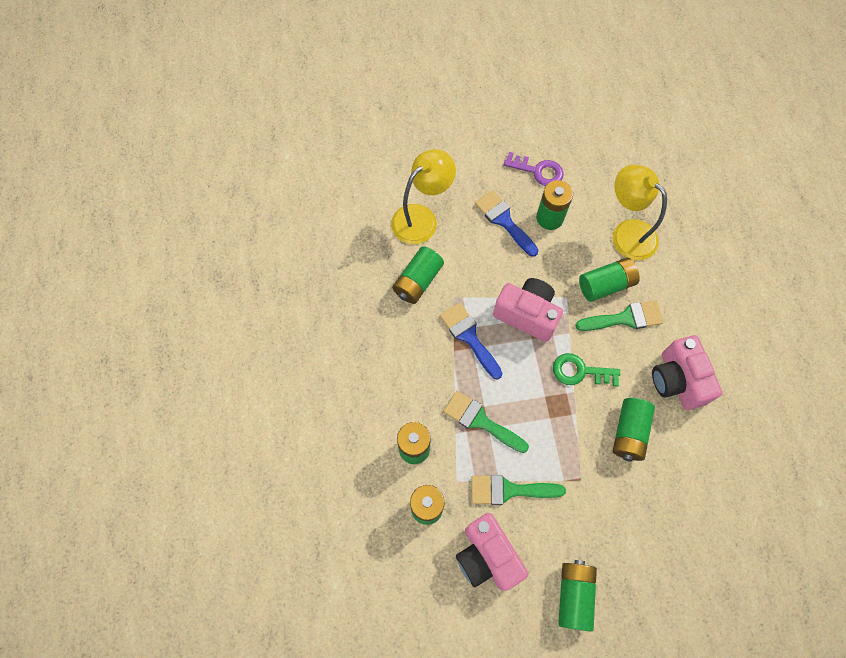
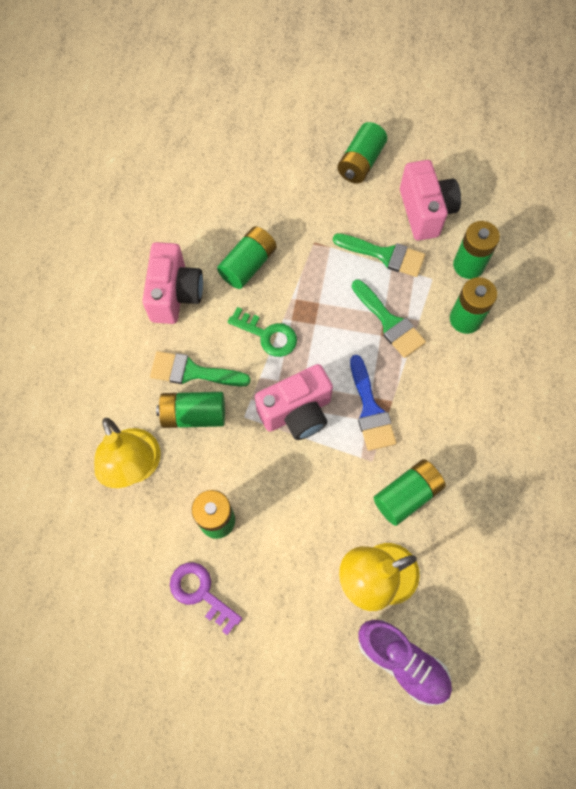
camera: 160 degrees left, 0 degrees up
(387, 175) = (402, 662): none -> purple shoe
(504, 221) = (274, 537): blue brush -> none
(527, 314) = (297, 412): pink camera -> pink camera turned 75 degrees counterclockwise

